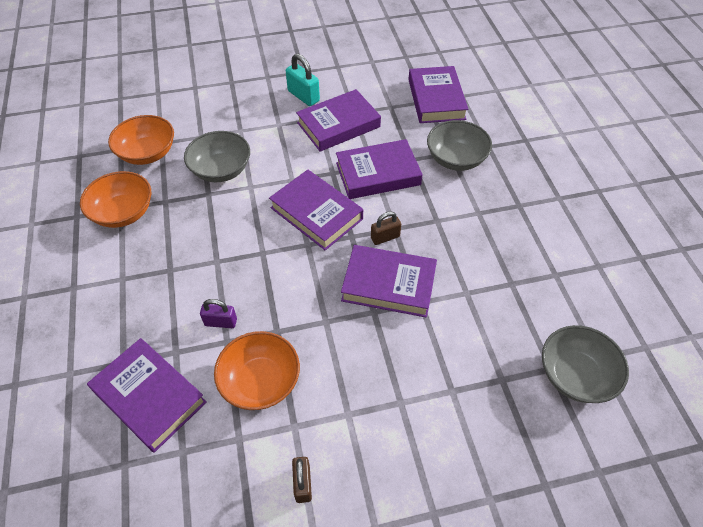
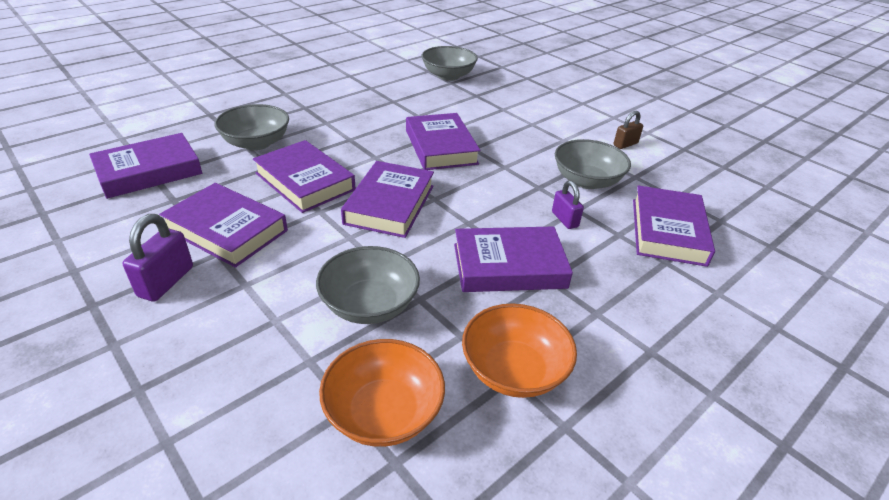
camera: 120 degrees left, 15 degrees down
(199, 253) = (509, 266): none -> purple book
(260, 381) = (587, 181): orange bowl -> grey bowl
(303, 96) = (166, 281): turquoise padlock -> purple padlock
(385, 237) = (390, 159): brown padlock -> none

